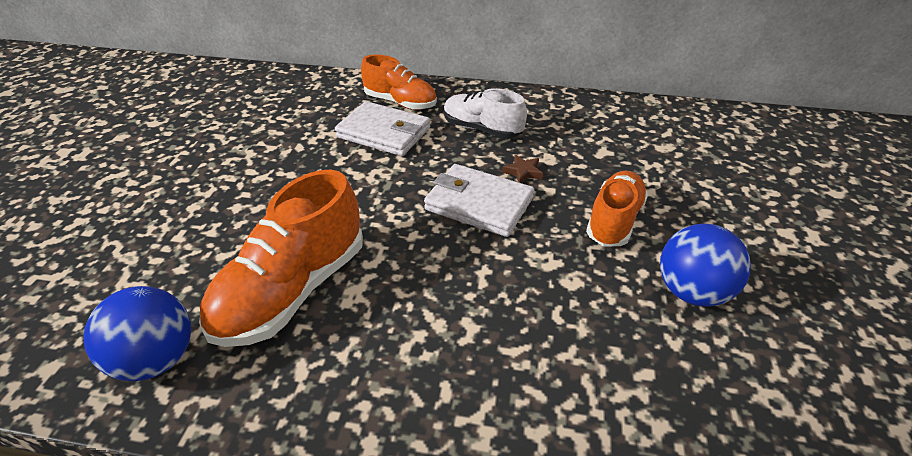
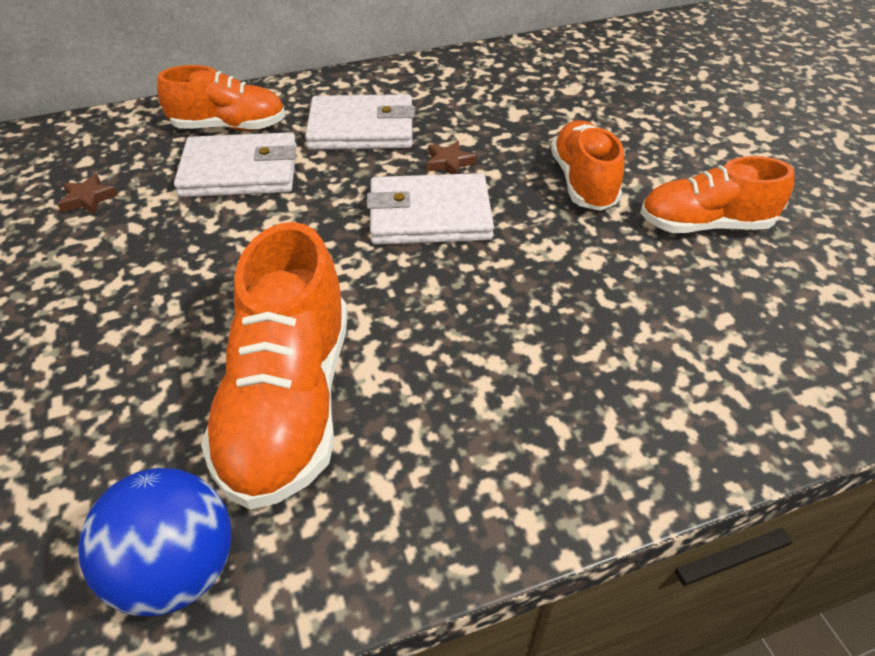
camera: 30 degrees left, 5 degrees up
(289, 121) = (88, 199): none -> brown star
(482, 129) = (362, 129): white shoe -> white wallet
(691, 291) = (704, 225): blue ball -> orange shoe

